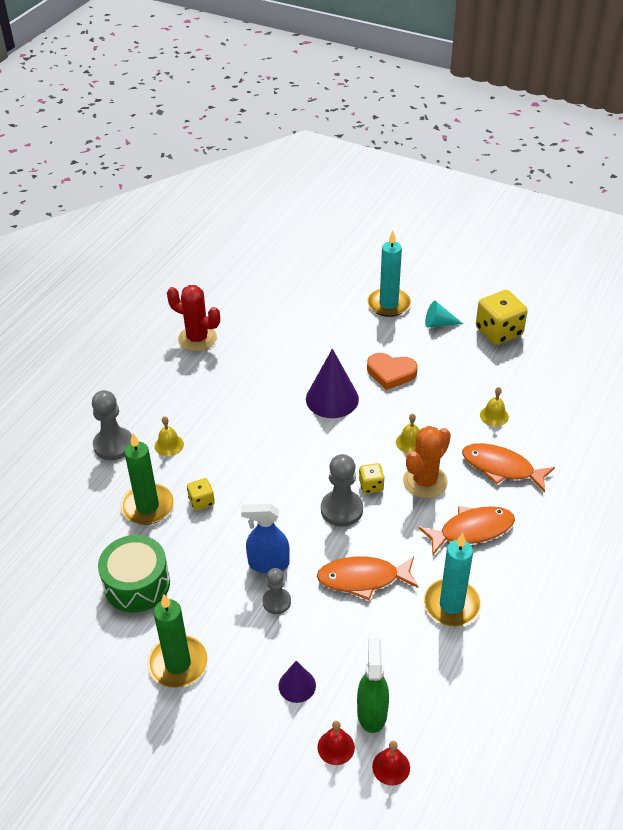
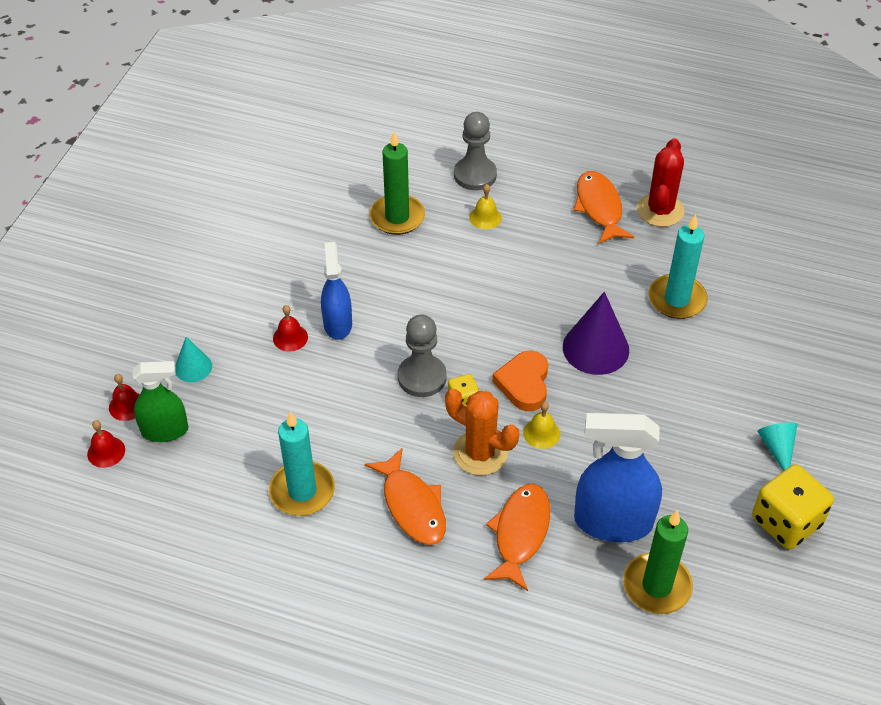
camera: 80 degrees right, 5 degrees up
(137, 584) = (299, 228): green drum -> none
(178, 663) = (212, 275): green candle -> green candle (656, 586)
(201, 501) = (412, 257): yellow dice -> none
(276, 602) = (290, 337): grey pawn -> red bell
(297, 685) = (193, 367): purple cone -> turquoise cone
(363, 579) = (328, 407): orange fish -> orange fish (599, 208)
(388, 304) = (796, 388): turquoise candle -> turquoise candle (677, 299)
(391, 373) = (659, 403): orange heart -> orange heart (524, 384)
(494, 416) = (612, 522): yellow bell -> blue spray bottle

